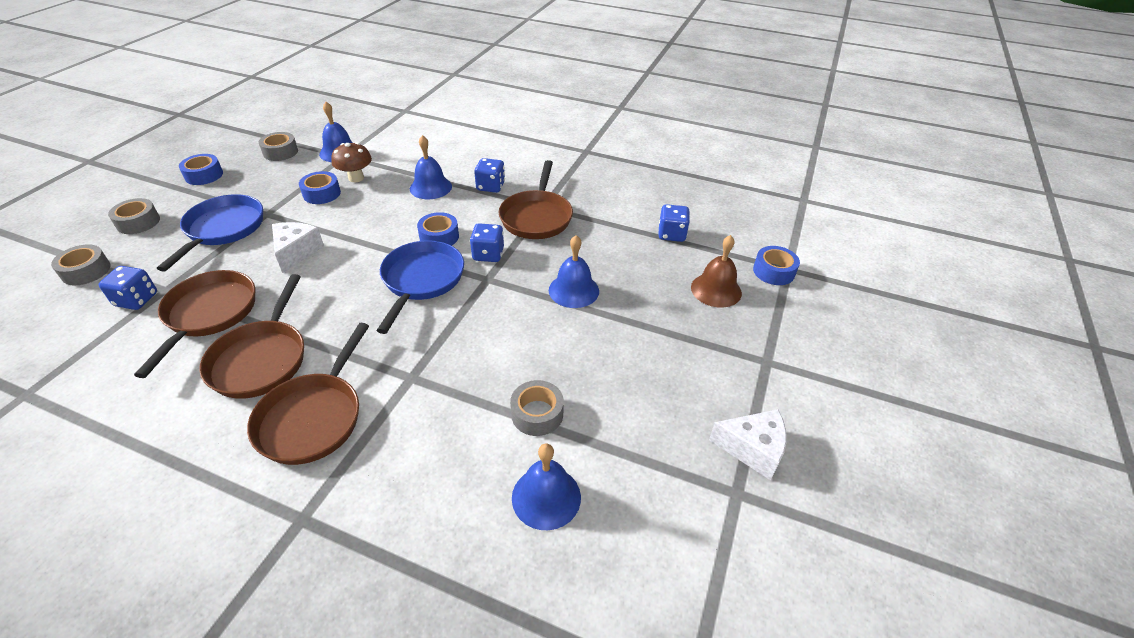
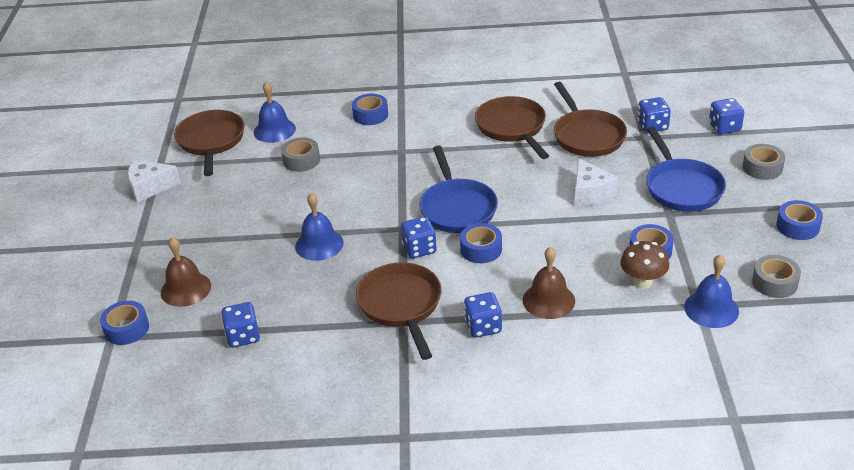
camera: 160 degrees right, 5 degrees down
(86, 271) = (724, 127): grey tape -> blue dice
(313, 417) = (441, 116): brown pan -> brown pan (211, 141)
(396, 466) = (370, 115): none -> blue tape
(430, 187) = (548, 300): blue bell -> brown bell

